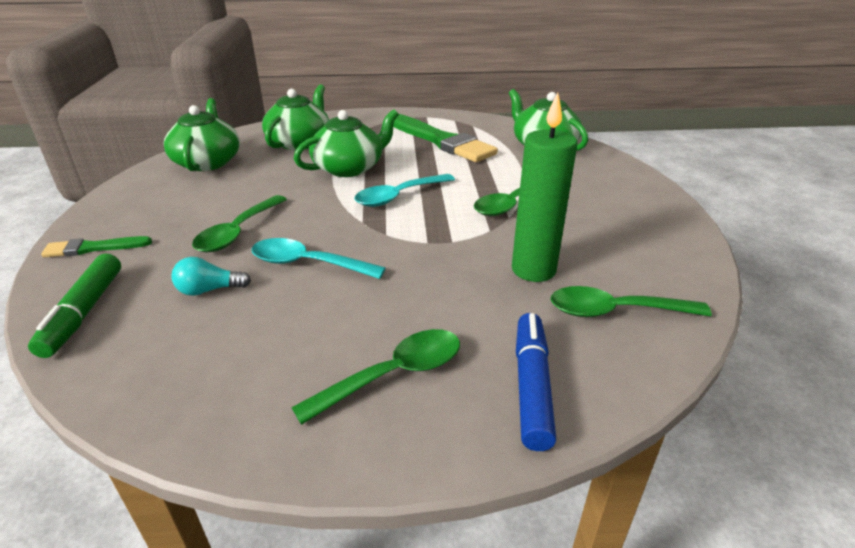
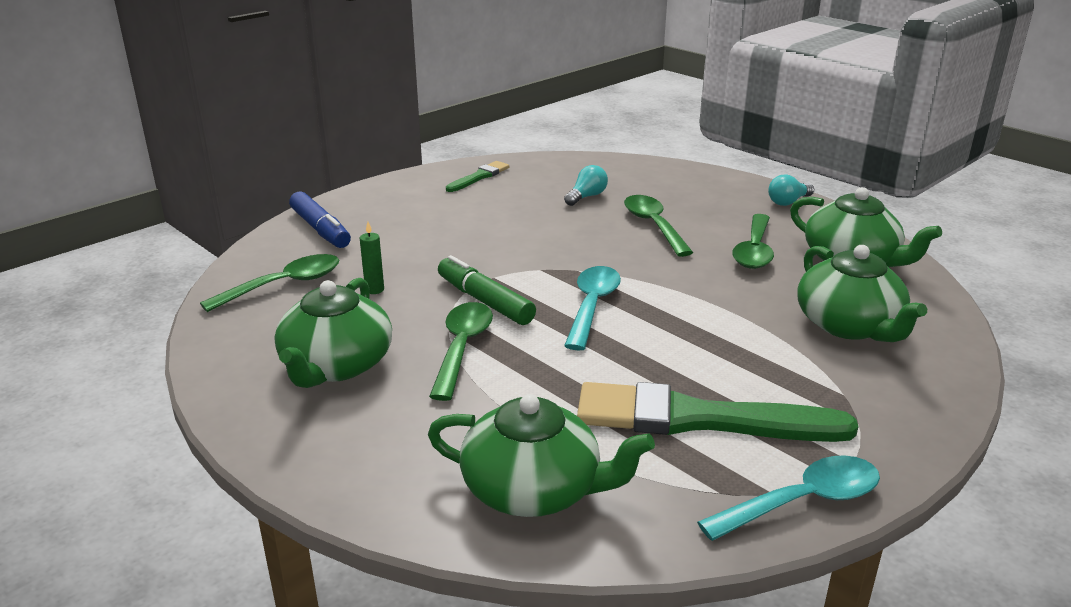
camera: 140 degrees right, 5 degrees down
(84, 312) = (627, 168): green marker -> green marker (485, 301)
(93, 248) = (715, 184): green brush -> green brush (479, 177)
(110, 208) = (788, 202): none -> turquoise light bulb
(307, 264) = (557, 229): turquoise spoon -> turquoise spoon (803, 501)
(349, 168) = (710, 316): green teapot -> green teapot (336, 365)
(394, 375) = (407, 207): green spoon -> green spoon (754, 251)
(533, 270) = (374, 290): green candle -> green candle, size x0.42

